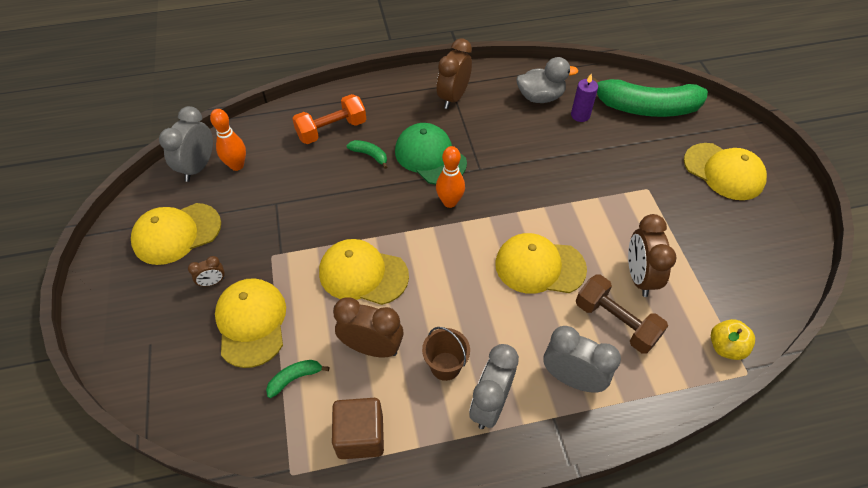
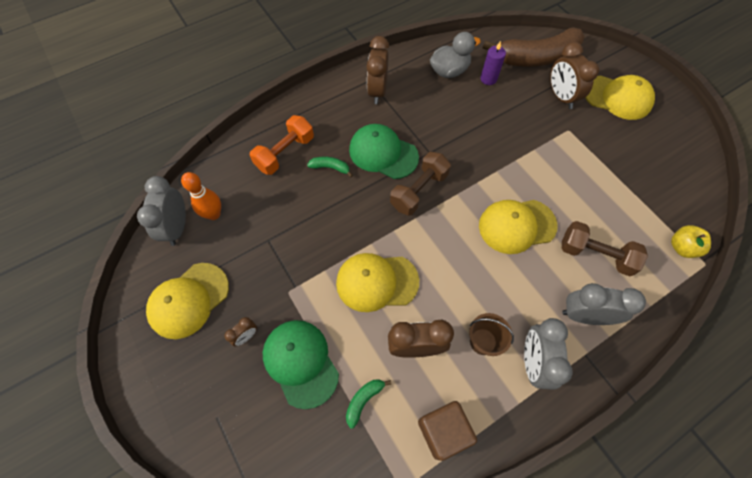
camera: 20 degrees left, 10 degrees up
(251, 323) = (300, 362): yellow cap -> green cap
(449, 202) = (419, 191): orange bowling pin -> brown dumbbell
(639, 277) = (595, 209): brown clock -> brown clock (561, 97)
(645, 108) = (536, 58): green banana -> brown banana

